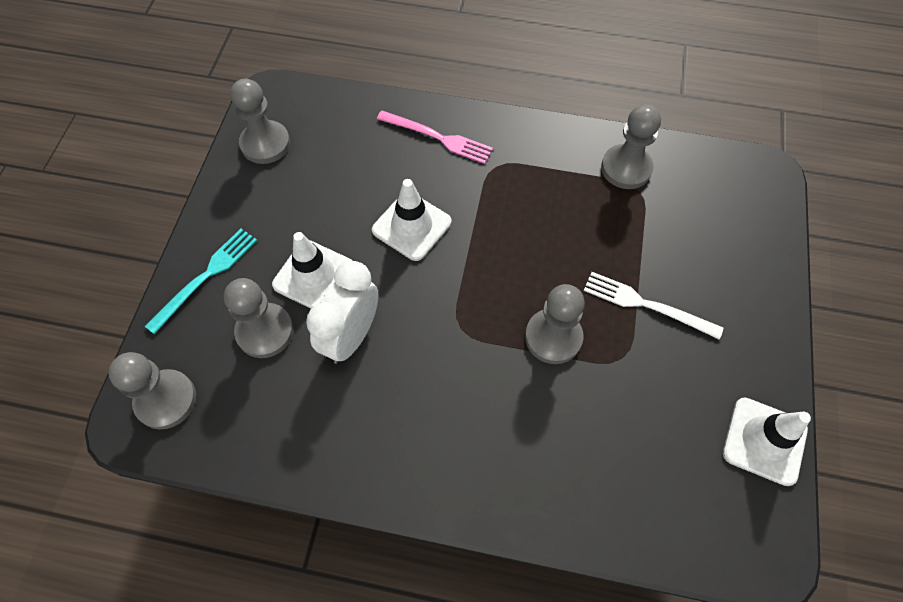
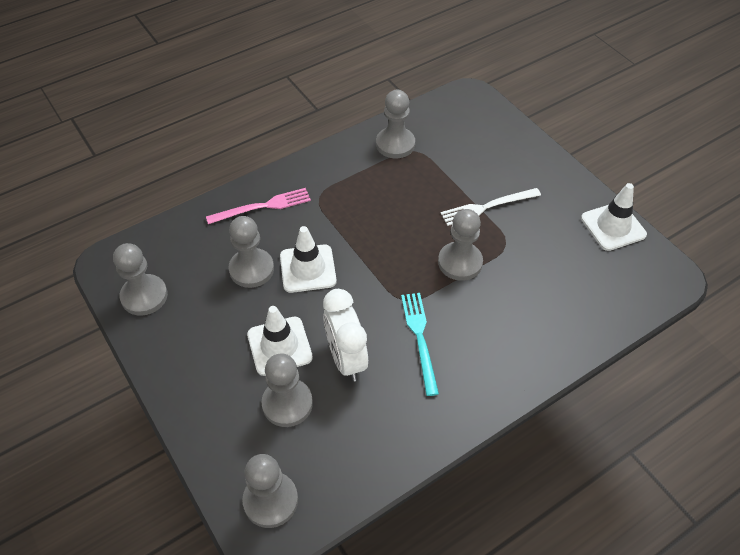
camera: 45 degrees left, 10 degrees down
(206, 277) = (204, 407): turquoise fork -> turquoise fork (420, 338)
(367, 188) = (251, 269): none -> grey pawn

